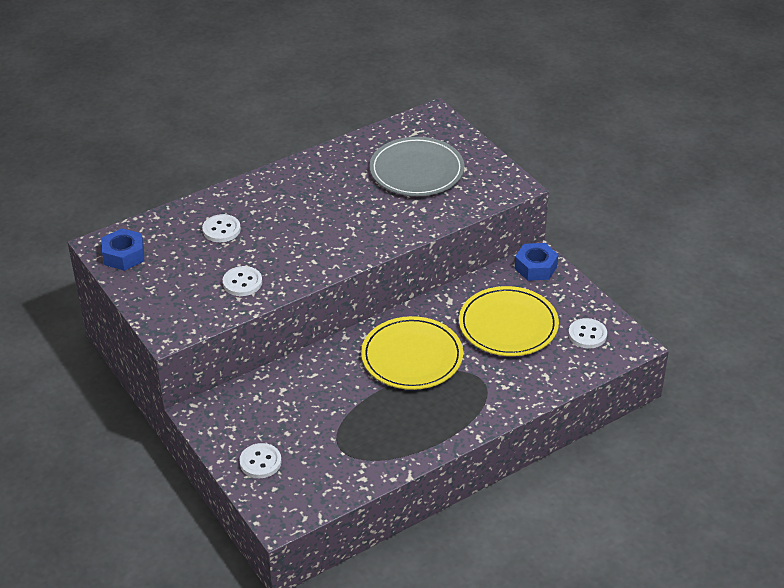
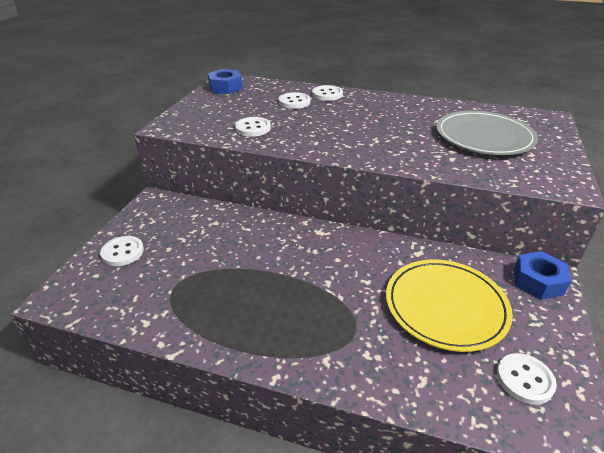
camera: 50 degrees right, 5 degrees down
(232, 200) = (327, 94): none -> white button
(412, 357) = (327, 268): yellow plate -> none

